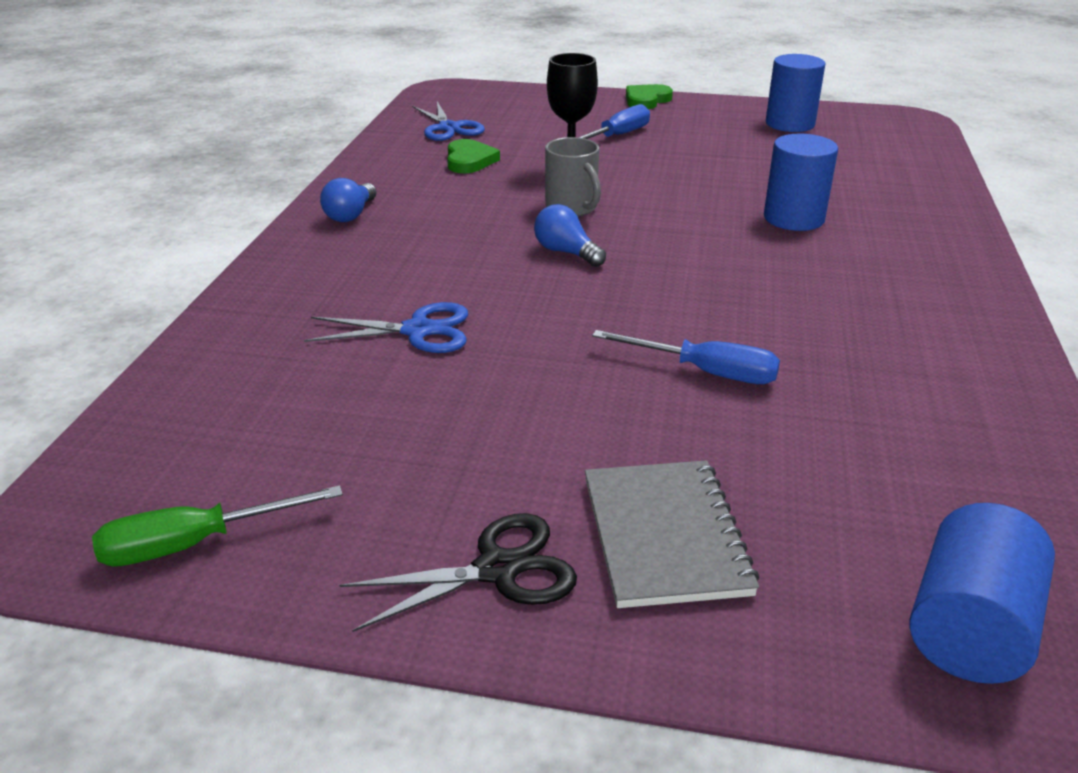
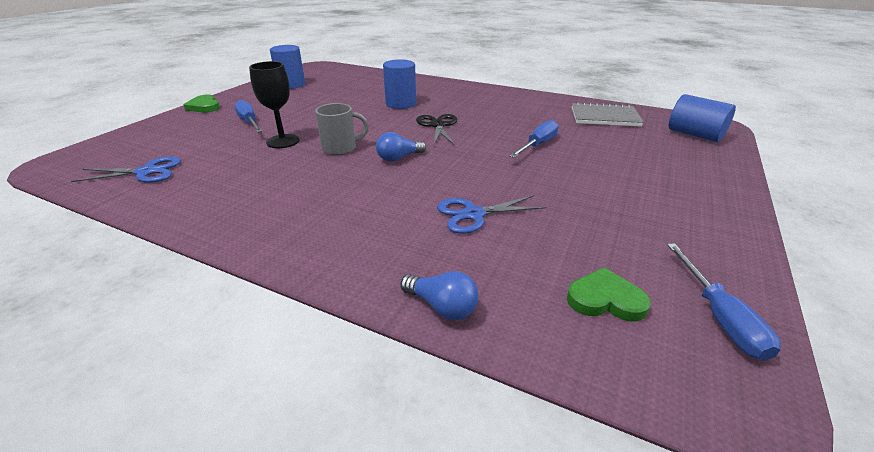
camera: 75 degrees left, 0 degrees up
(195, 543) = (719, 317): green screwdriver -> blue screwdriver
(351, 215) = (270, 229): blue light bulb -> blue light bulb (442, 307)
(418, 330) = (474, 214): blue scissors -> blue scissors turned 120 degrees counterclockwise
(469, 161) = (224, 171): green heart -> green heart (605, 299)
(497, 569) = (700, 213): black scissors -> black scissors (438, 125)
(664, 535) = (663, 173): grey notebook -> grey notebook (604, 117)

